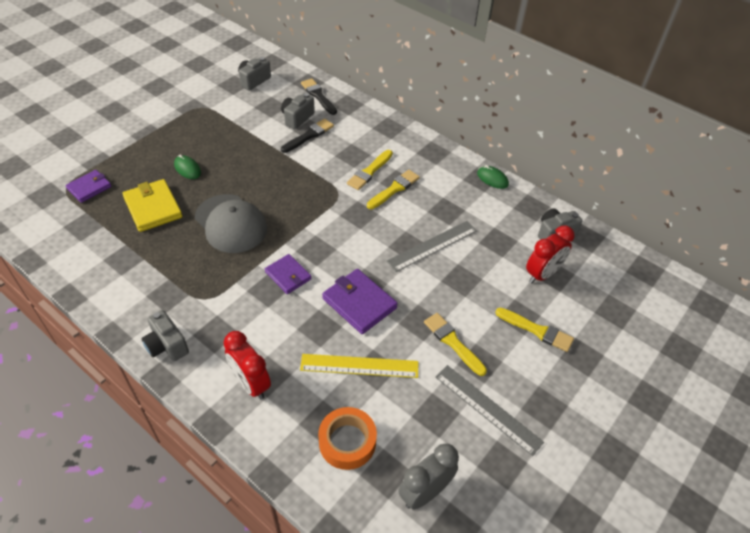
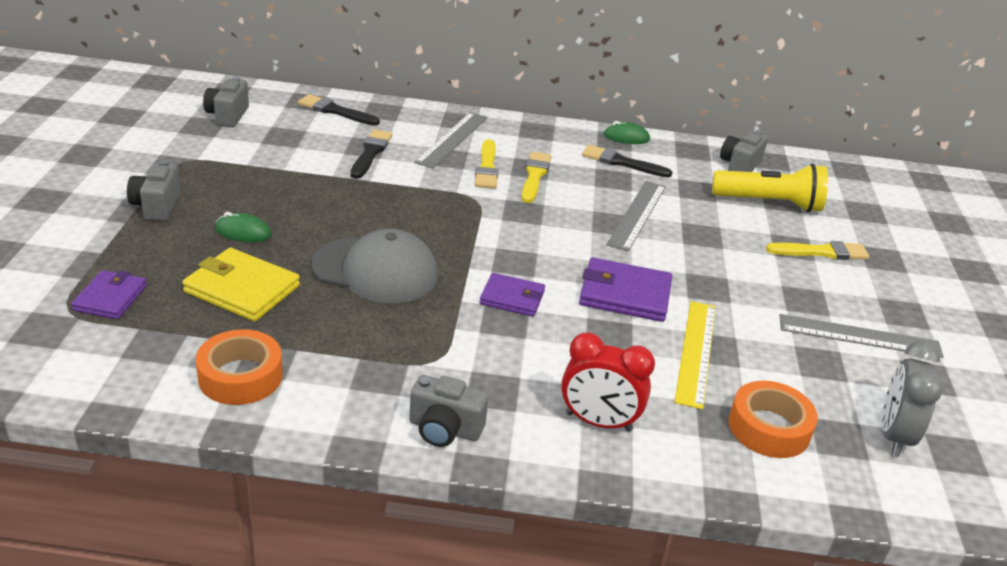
camera: 35 degrees left, 15 degrees down
(103, 263) = (240, 376): none -> orange tape
(297, 118) = (334, 139): grey camera -> grey camera (157, 206)
(359, 365) = (695, 352): yellow ruler -> yellow ruler turned 45 degrees counterclockwise
(369, 141) = (452, 139): none -> grey ruler
(453, 342) = (760, 292): yellow brush -> none
(466, 199) = (621, 162): none -> black brush
(542, 274) = (769, 203): red clock -> yellow flashlight

